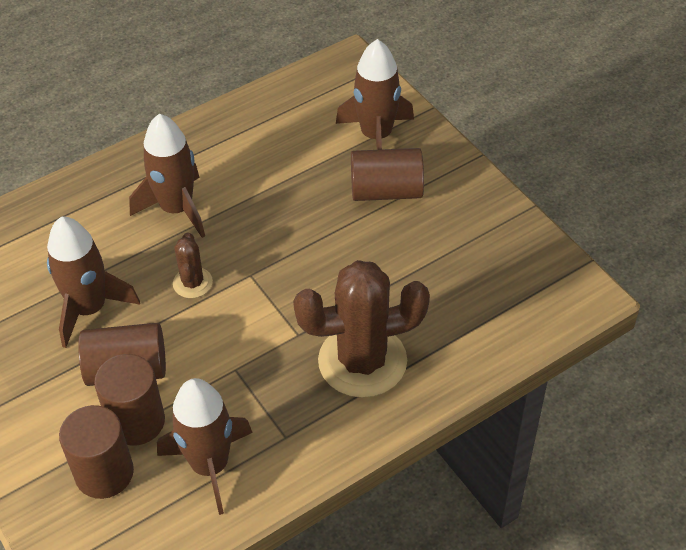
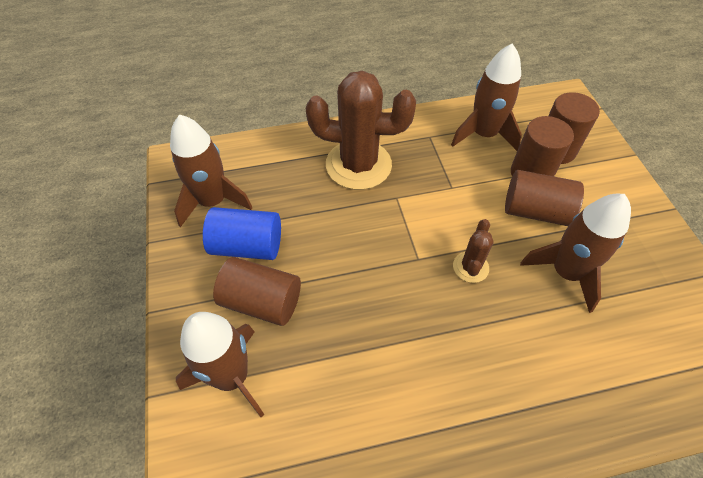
camera: 160 degrees left, 5 degrees up
(177, 209) = (471, 355): brown rocket -> brown rocket (213, 201)
(433, 231) = (247, 246): none -> blue cylinder

